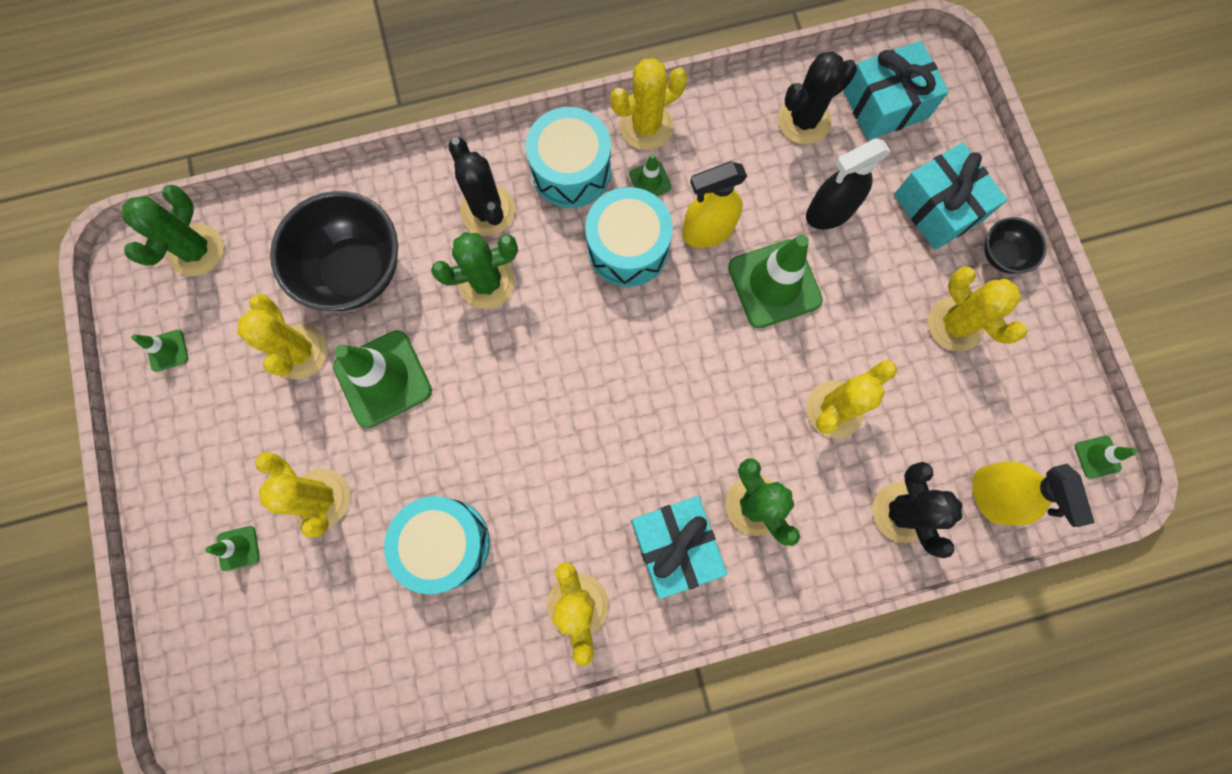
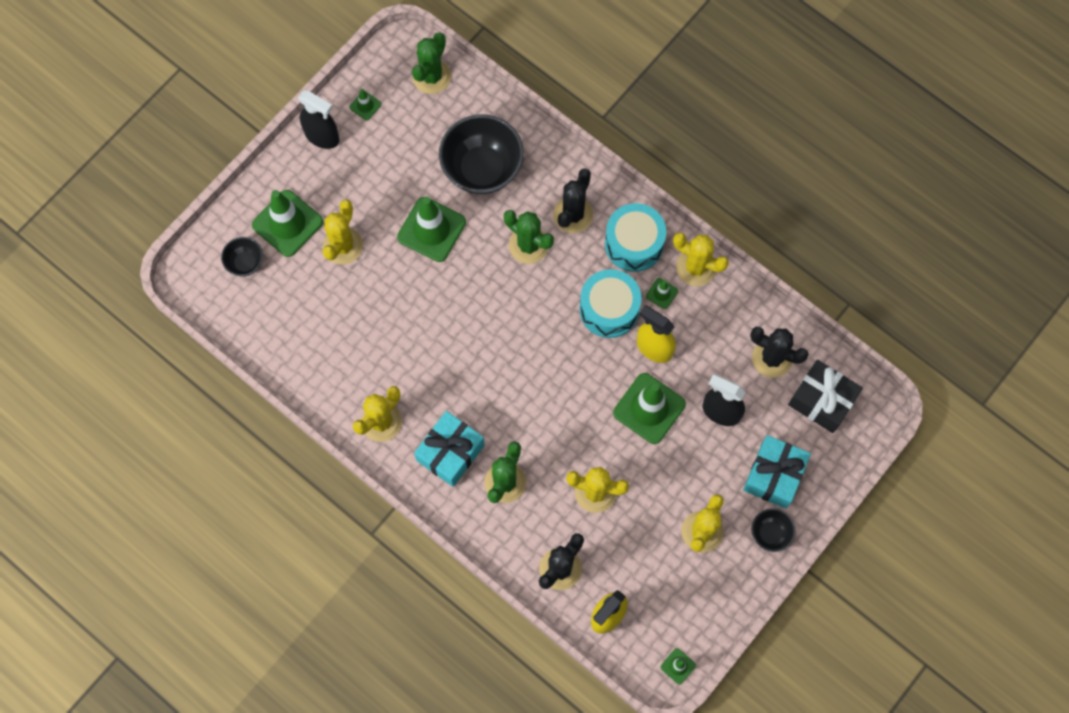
camera: 55 degrees right, 5 degrees down
(163, 428) = (322, 136): none -> black spray bottle
(197, 250) = (431, 76): green cactus -> green cactus turned 45 degrees counterclockwise
(238, 548) = (287, 223): green traffic cone -> green traffic cone, size x2.17
(246, 638) = (245, 263): none -> black bowl
(299, 352) = (414, 174): yellow cactus -> none
(445, 543) = (364, 328): turquoise drum -> none
(885, 105) = (822, 401): turquoise gift -> black gift

